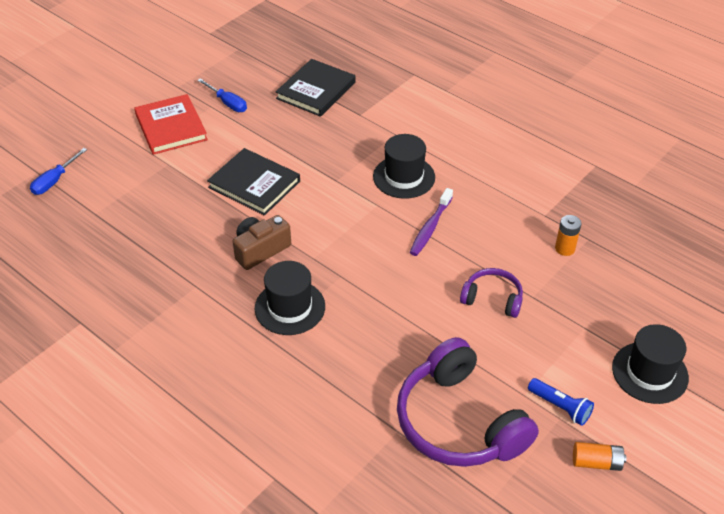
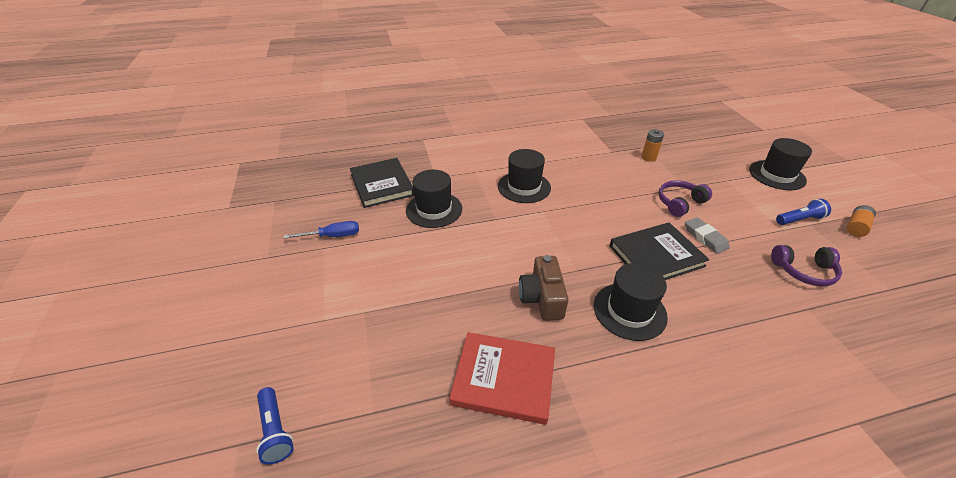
camera: 55 degrees left, 5 degrees down
(54, 181) = (276, 431): blue screwdriver -> blue flashlight
(171, 127) = (316, 286): red book -> red book (504, 379)
(254, 184) = (454, 265): black book -> black book (656, 256)
(312, 138) = (434, 209): none -> black hat
(430, 227) = (588, 198): purple toothbrush -> none
(446, 333) = (705, 237): none -> grey eraser
(458, 422) = (804, 271): purple headphones -> purple headphones, size x0.51

